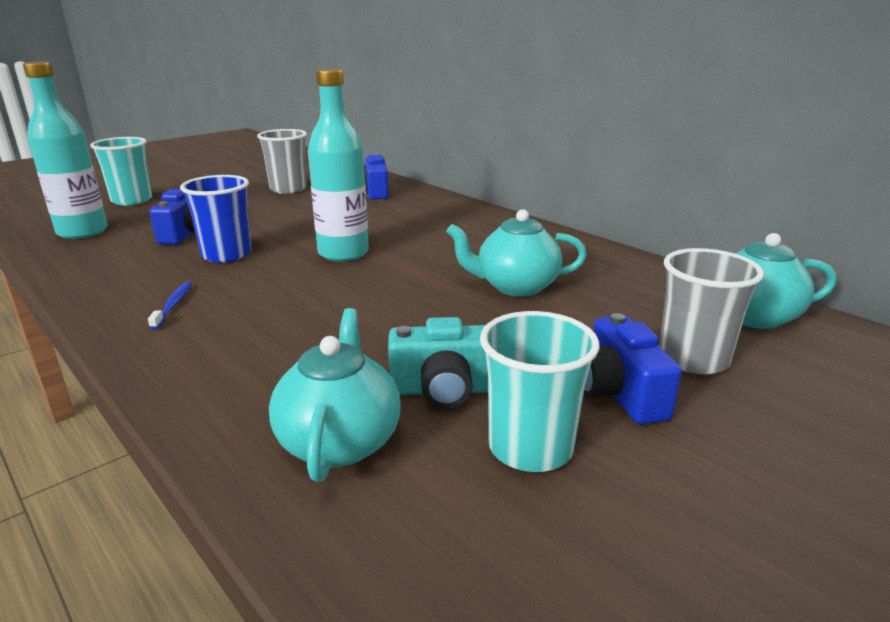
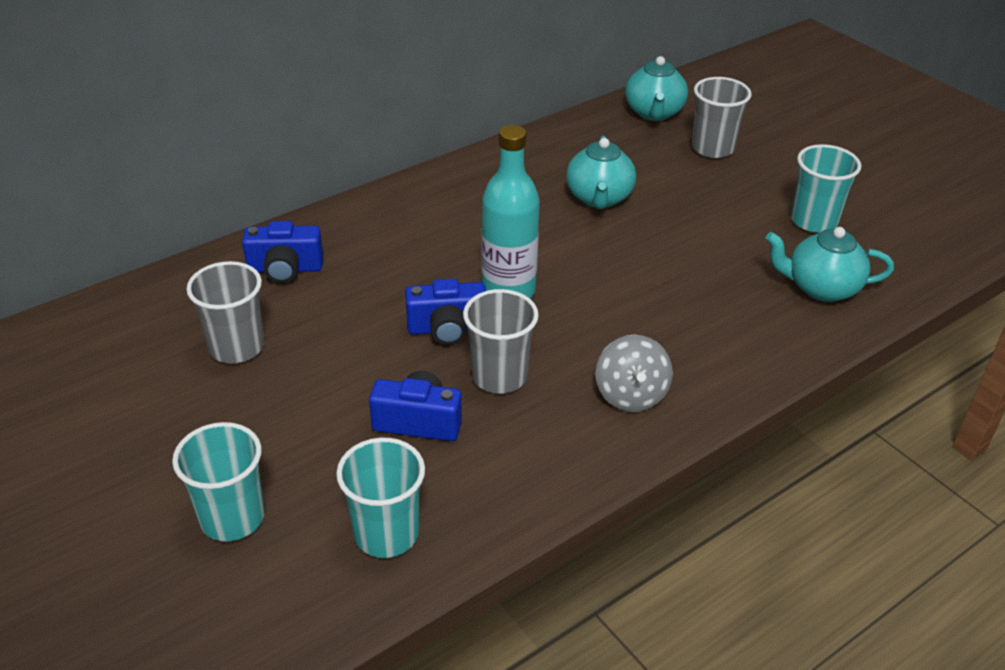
camera: 85 degrees left, 15 degrees up
(82, 232) = (386, 534): turquoise bottle -> turquoise cup
(173, 305) = (630, 395): blue toothbrush -> grey spinning top
(226, 254) = (499, 376): blue cup -> grey cup
(445, 390) = (760, 245): turquoise camera -> none
(619, 393) = (755, 182): blue camera -> blue camera (447, 329)

